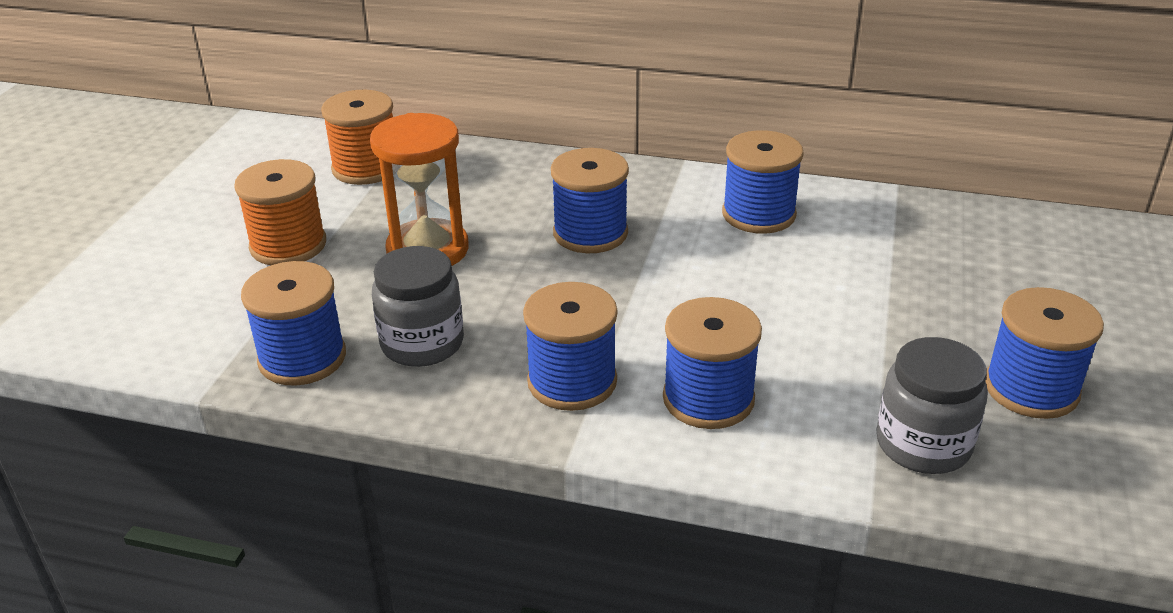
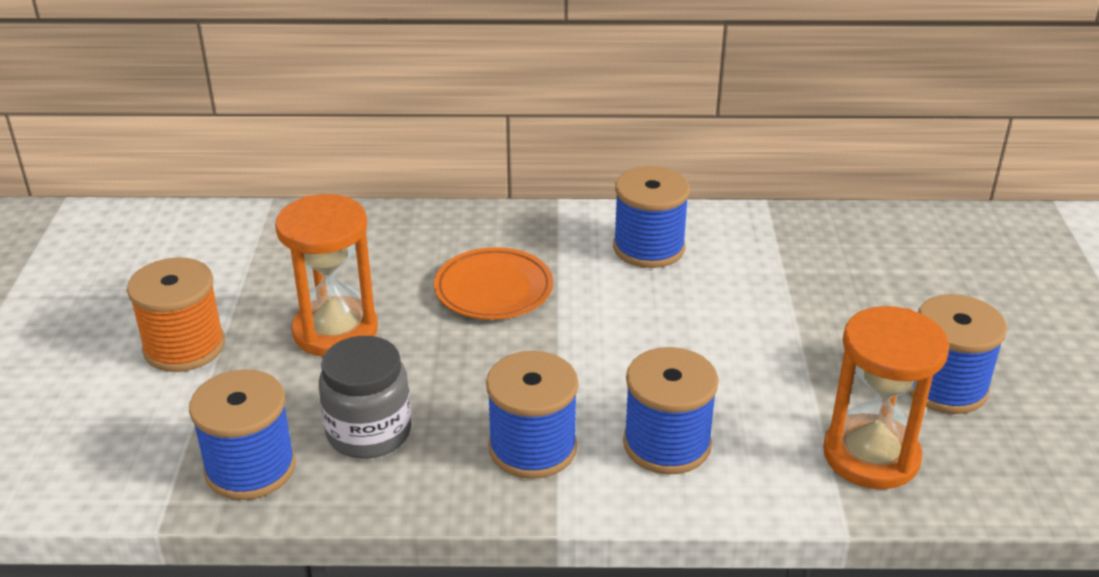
camera: 15 degrees left, 0 degrees up
(366, 168) = (234, 248): orange spool -> none
(590, 233) = (494, 290): blue spool -> orange plate
(923, 444) = (871, 456): grey jar -> orange hourglass

